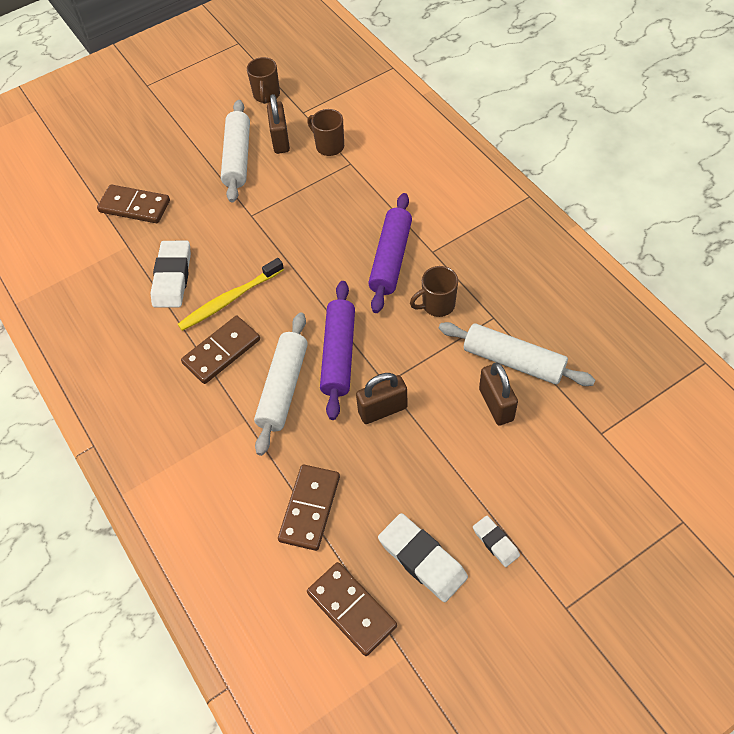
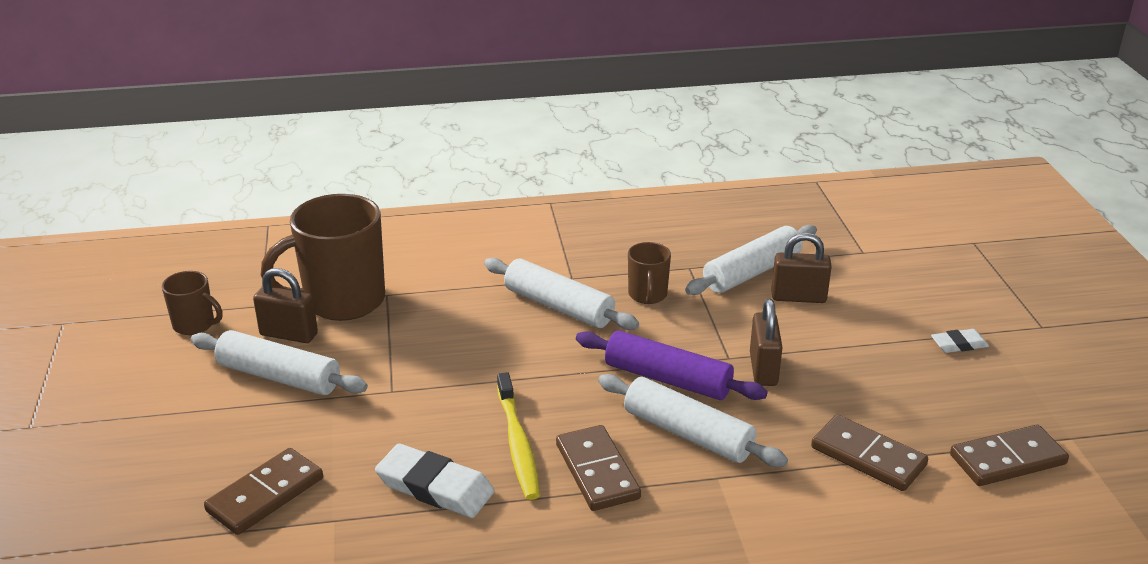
camera: 70 degrees left, 25 degrees down
(329, 146) = (341, 301): brown mug -> brown mug, size x2.01
(390, 259) = (558, 306): purple rolling pin -> white rolling pin
(422, 559) = (962, 395): white eraser -> none

